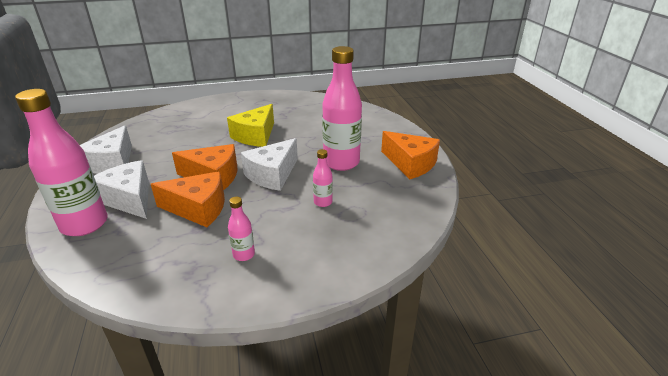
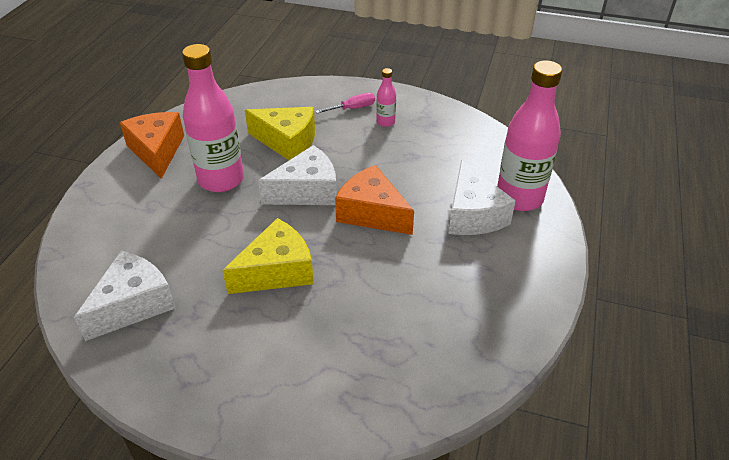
camera: 150 degrees left, 10 degrees up
(112, 163) = (492, 290): white cheese -> white cheese (133, 304)
(198, 208) = (405, 177): orange cheese -> none
(291, 258) = (352, 108): none -> pink screwdriver
(323, 202) = (287, 142): pink bottle -> yellow cheese

